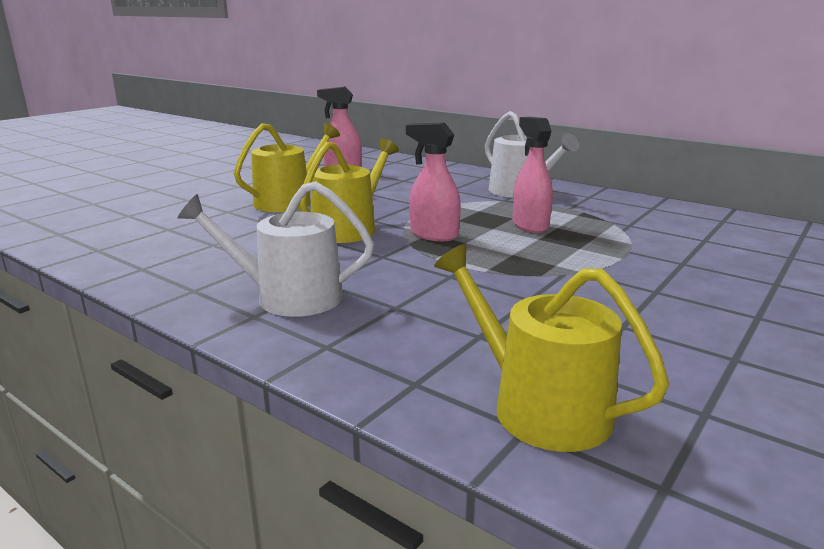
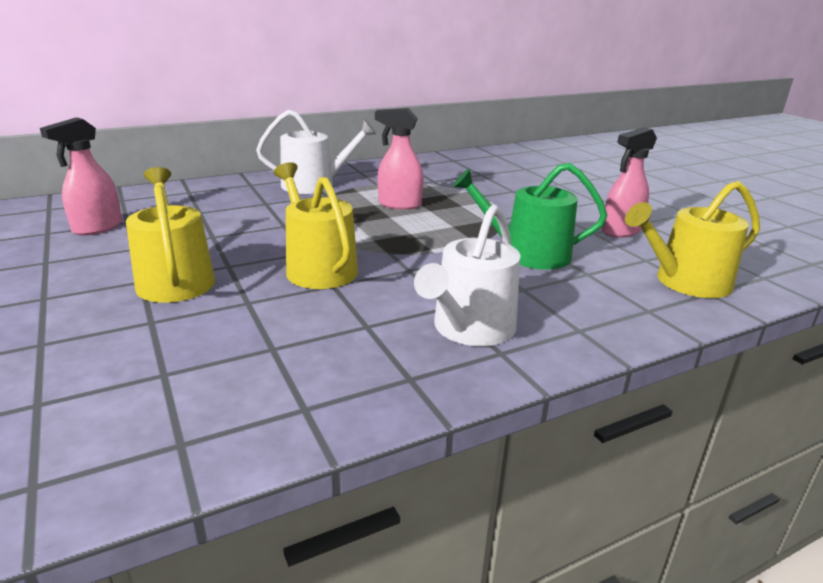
camera: 65 degrees left, 5 degrees up
(433, 235) = (380, 239): pink spray bottle -> pink spray bottle (620, 231)
(490, 297) = (527, 254): none -> green watering can

